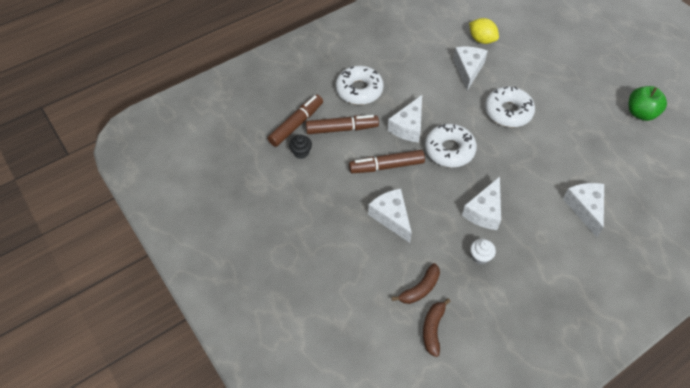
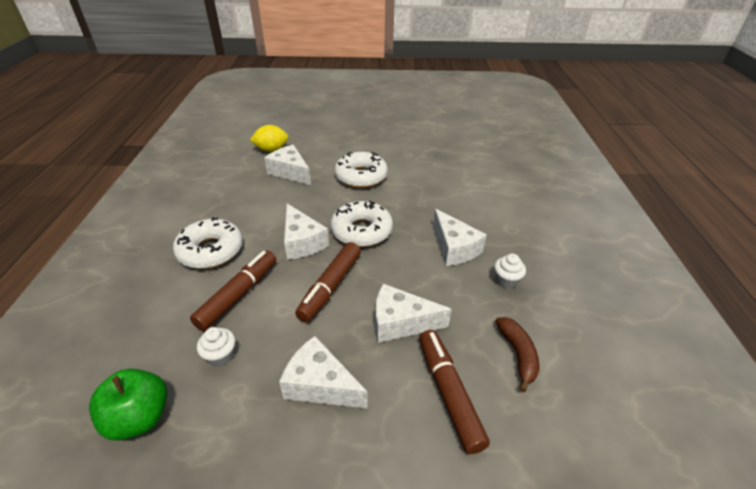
camera: 55 degrees left, 15 degrees down
(296, 124) = (176, 335): brown marker -> brown marker (448, 393)
(301, 152) = (221, 356): black cupcake -> white cupcake
(433, 329) = (581, 375): brown banana -> none
(585, 208) = (499, 192): white cheese -> white cheese (320, 384)
(641, 113) = (434, 125): green apple -> green apple (140, 418)

